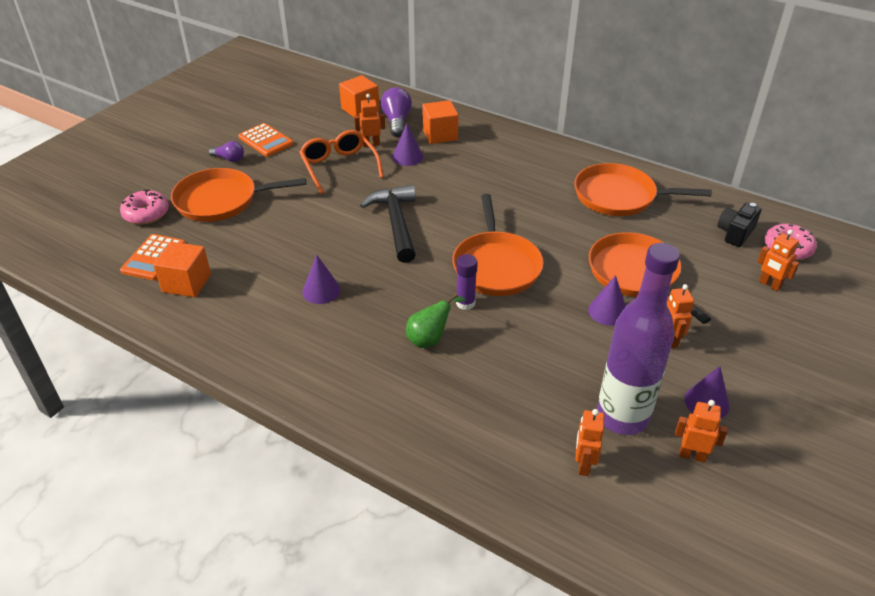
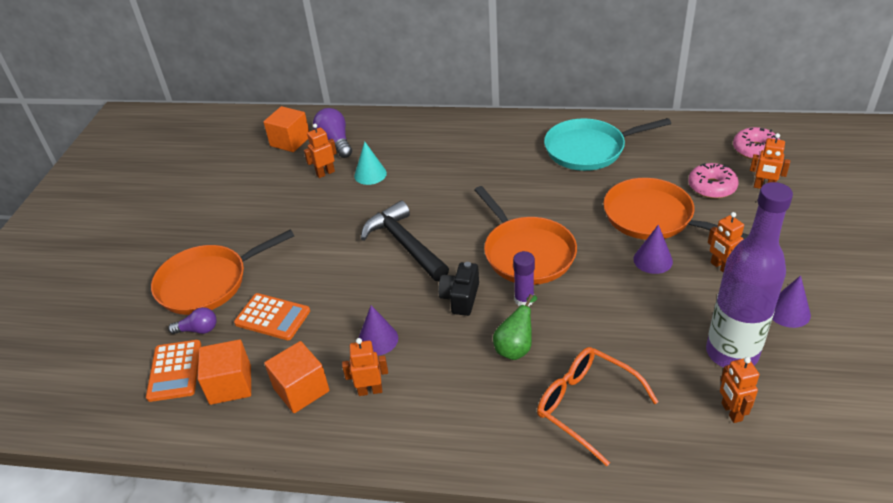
camera: 20 degrees left, 0 degrees up
(146, 213) = (133, 326): pink donut -> pink donut (711, 187)
(229, 159) = (186, 236): purple light bulb -> purple light bulb (198, 329)
(266, 141) = (213, 204): orange calculator -> orange calculator (272, 317)
(339, 167) = (309, 206): orange glasses -> orange glasses (586, 406)
(407, 157) = (370, 174): purple cone -> turquoise cone
(440, 135) = (386, 142): orange cube -> orange cube (301, 390)
(619, 196) = (588, 149): orange pan -> turquoise pan
(692, 455) = (810, 364): orange robot -> orange robot (370, 390)
(735, 233) = (706, 150): black camera -> black camera (460, 298)

